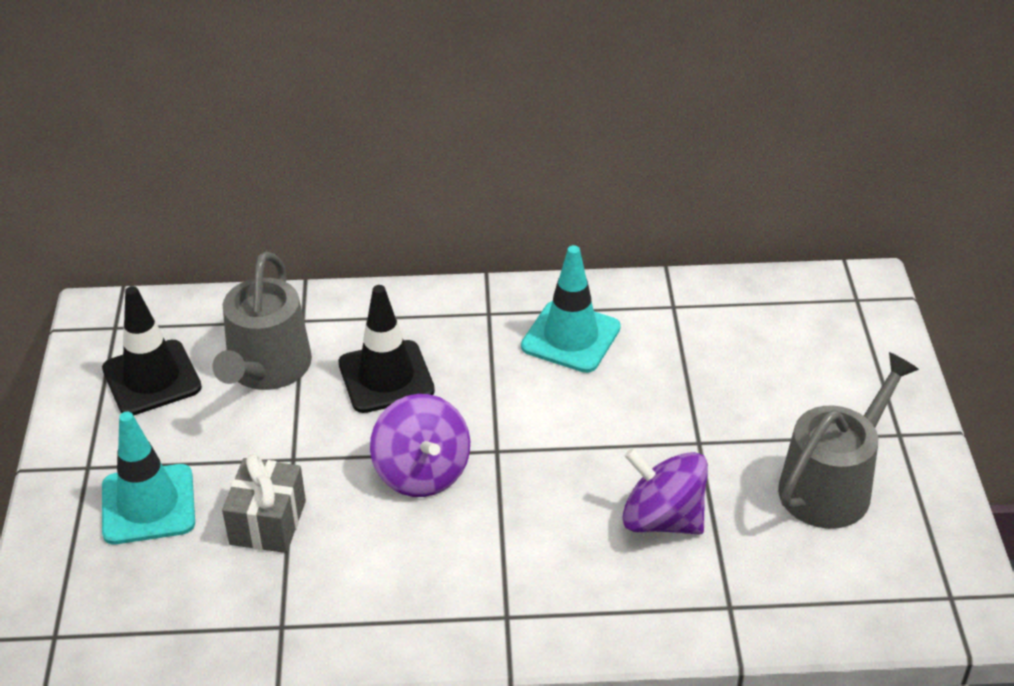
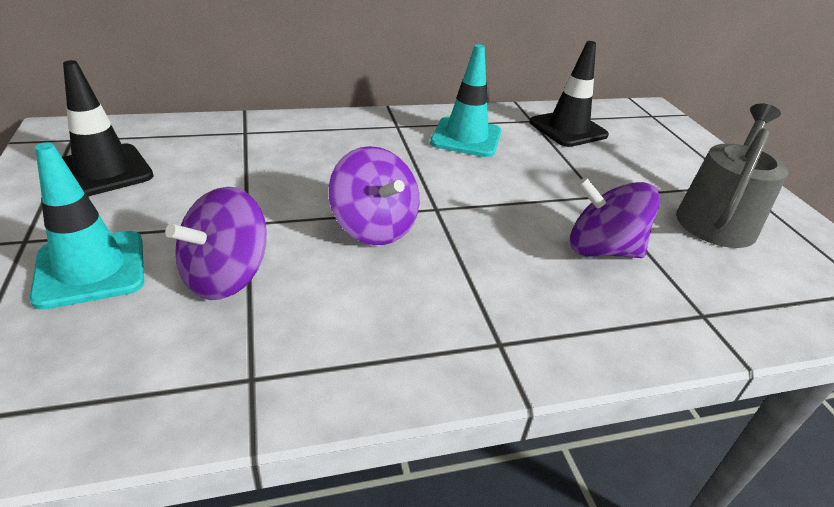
camera: 15 degrees left, 5 degrees down
(266, 369) = (215, 162): grey watering can -> none
(268, 522) = (226, 276): grey gift -> purple spinning top
(386, 377) = (324, 164): black traffic cone -> black traffic cone (568, 129)

